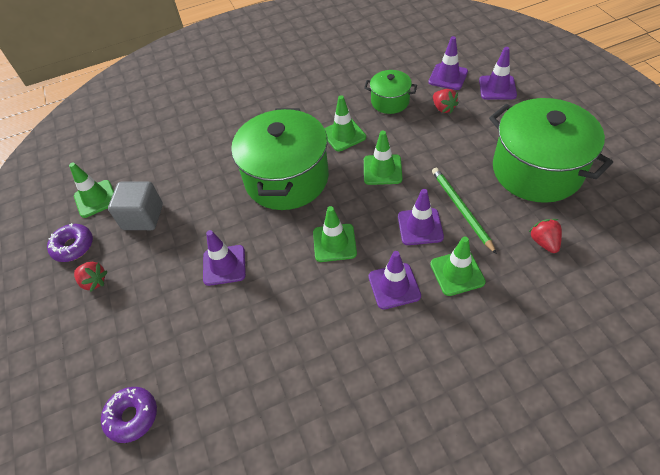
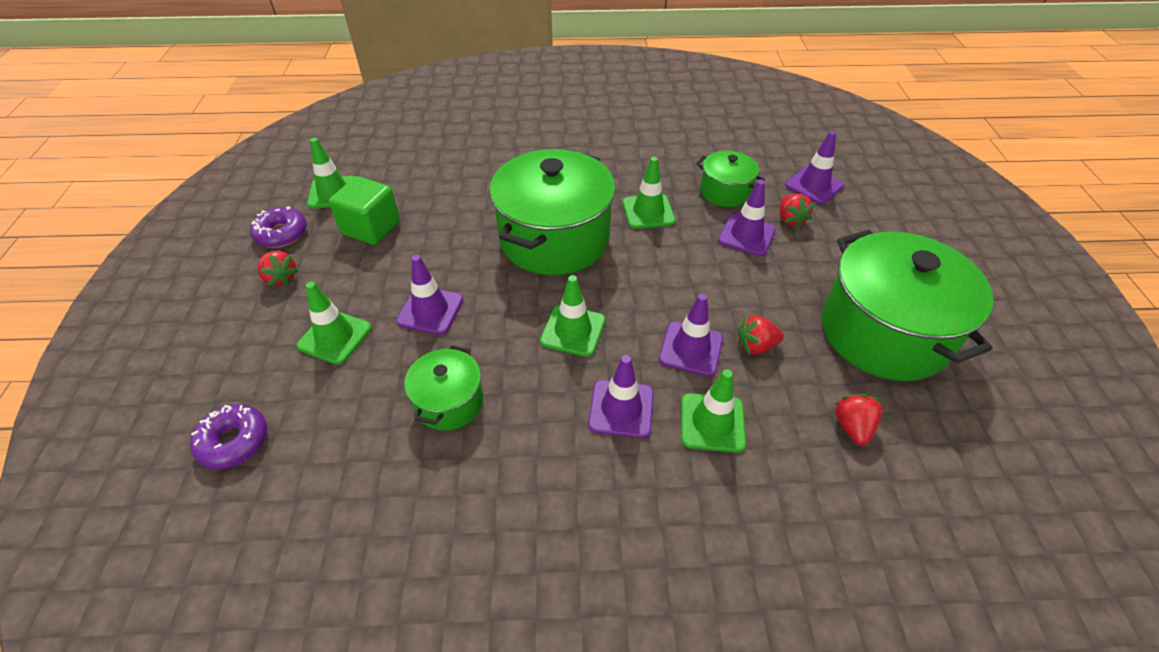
camera: 15 degrees right, 5 degrees down
(143, 217) = (371, 228): grey cube -> green cube
(274, 327) = (449, 402): none -> green pot
(382, 170) = (676, 266): green traffic cone -> green traffic cone (335, 337)
(461, 209) = (755, 346): green pencil -> red strawberry
(497, 88) = (874, 217): purple traffic cone -> purple traffic cone (746, 235)

